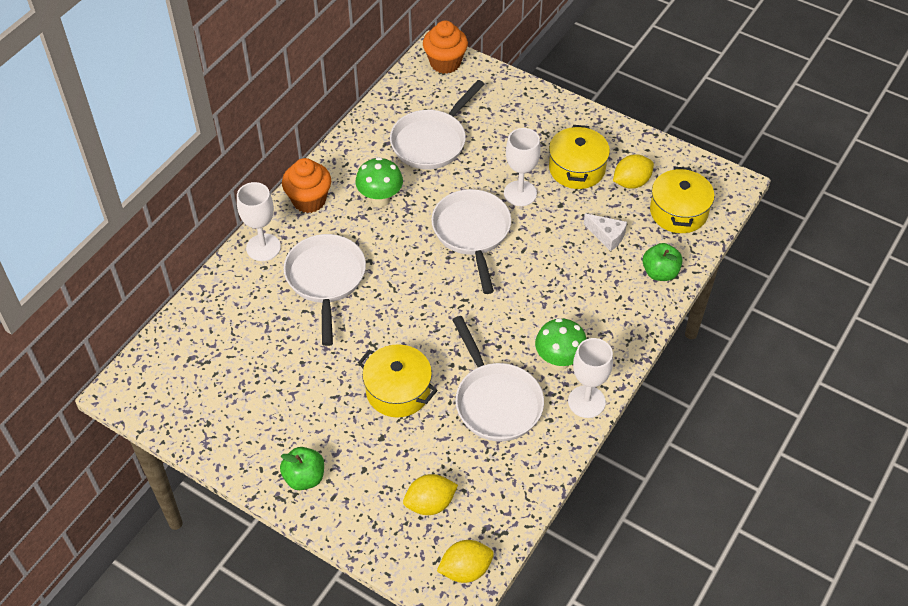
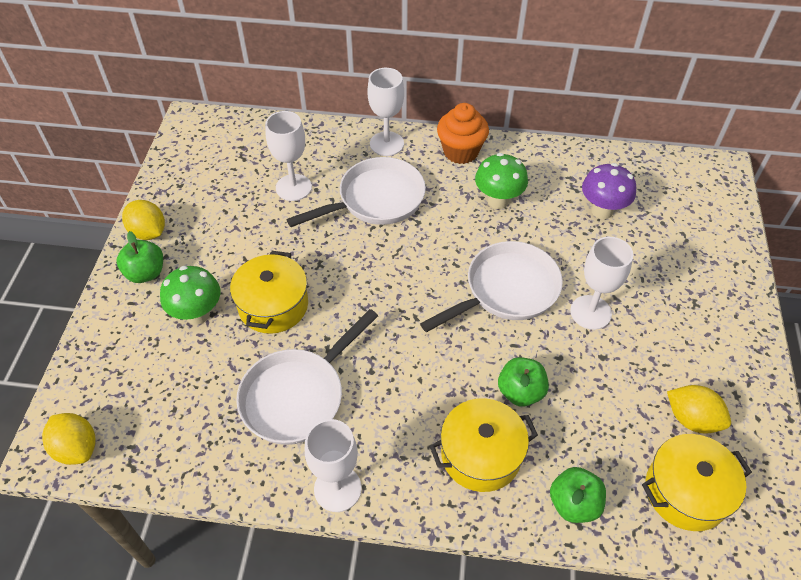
camera: 65 degrees right, 0 degrees up
(271, 334) = (293, 187): none -> white goblet
(430, 503) = (148, 385): yellow lemon -> yellow lemon (148, 232)
(431, 141) = (602, 211): white pan -> purple mushroom
(445, 63) = (715, 181): orange cupcake -> none
(559, 361) = (381, 438): green mushroom -> green mushroom (198, 314)
(564, 264) = (520, 392): none -> green apple
(577, 169) = (668, 353): yellow pot -> yellow pot (481, 455)
(607, 236) = (590, 422): white cheese -> none

